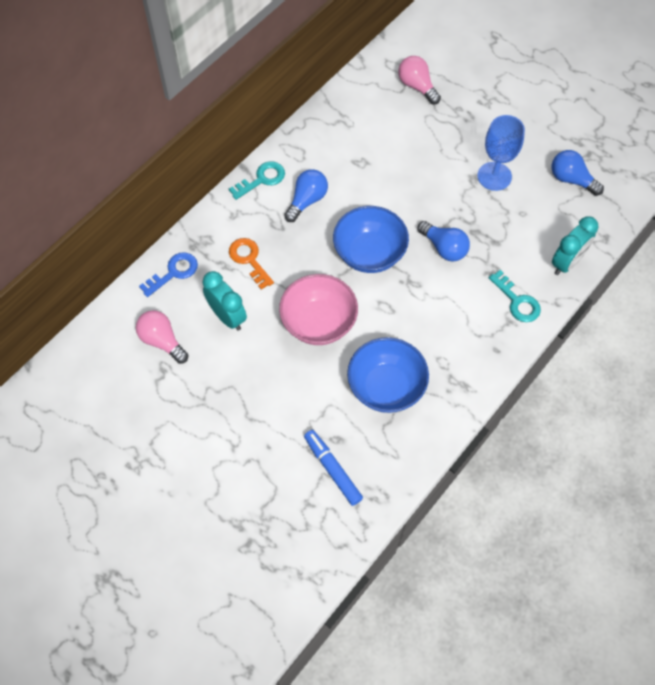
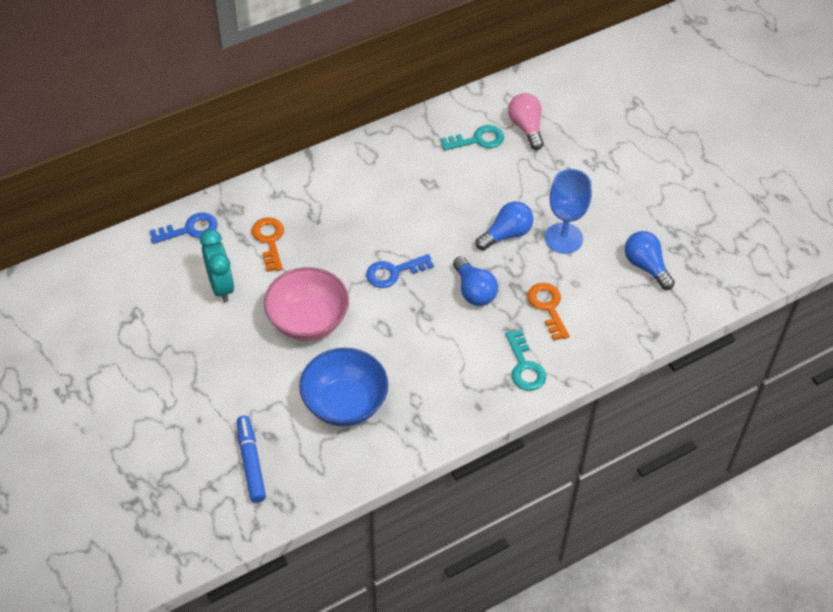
camera: 20 degrees right, 10 degrees down
(162, 341) = (146, 288): pink light bulb -> none
(262, 179) = (321, 169): turquoise key -> turquoise key (478, 140)
(307, 200) = (355, 203): blue light bulb -> blue light bulb (506, 234)
(369, 253) = (393, 272): blue bowl -> blue key
(510, 242) = (548, 307): none -> orange key
(567, 262) = (598, 346): turquoise clock -> none

